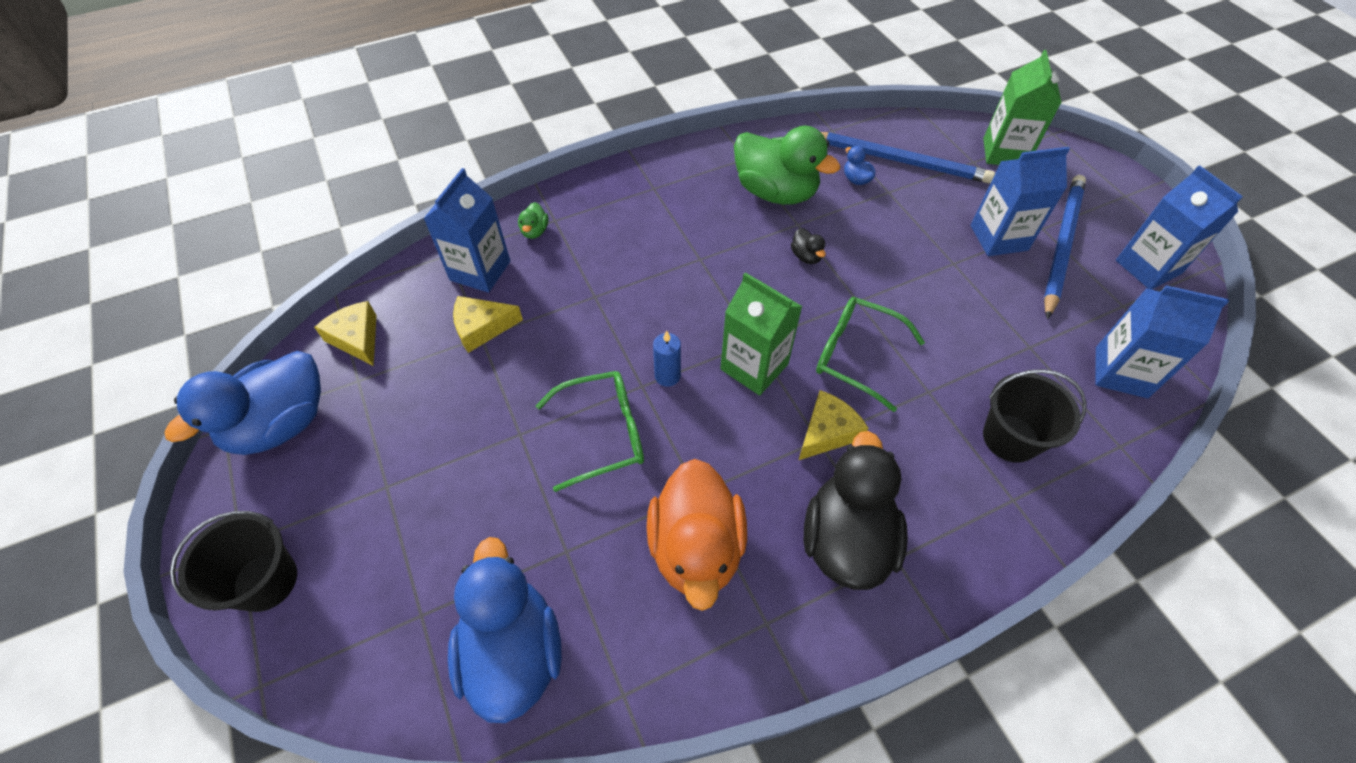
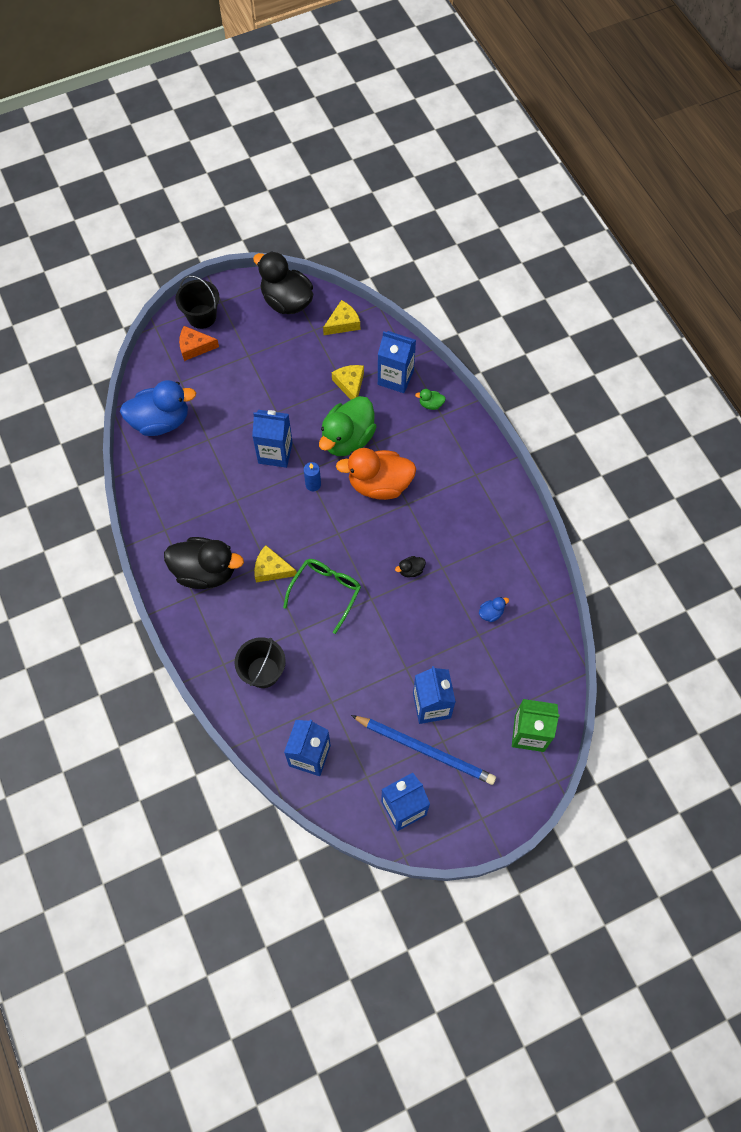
camera: 90 degrees right, 10 degrees up
(281, 424) = (286, 301): blue duck -> black duck
(340, 591) = (195, 347): none -> orange cheese
(604, 433) = (275, 453): green glasses -> blue carton
(696, 548) = (205, 498): orange duck -> orange duck (379, 484)
(754, 366) = (319, 532): green carton -> none
(775, 192) = (474, 555): green duck -> green duck (347, 439)
(827, 432) = (271, 569): yellow cheese -> yellow cheese turned 150 degrees clockwise
(899, 160) = (515, 649): blue pencil -> none

